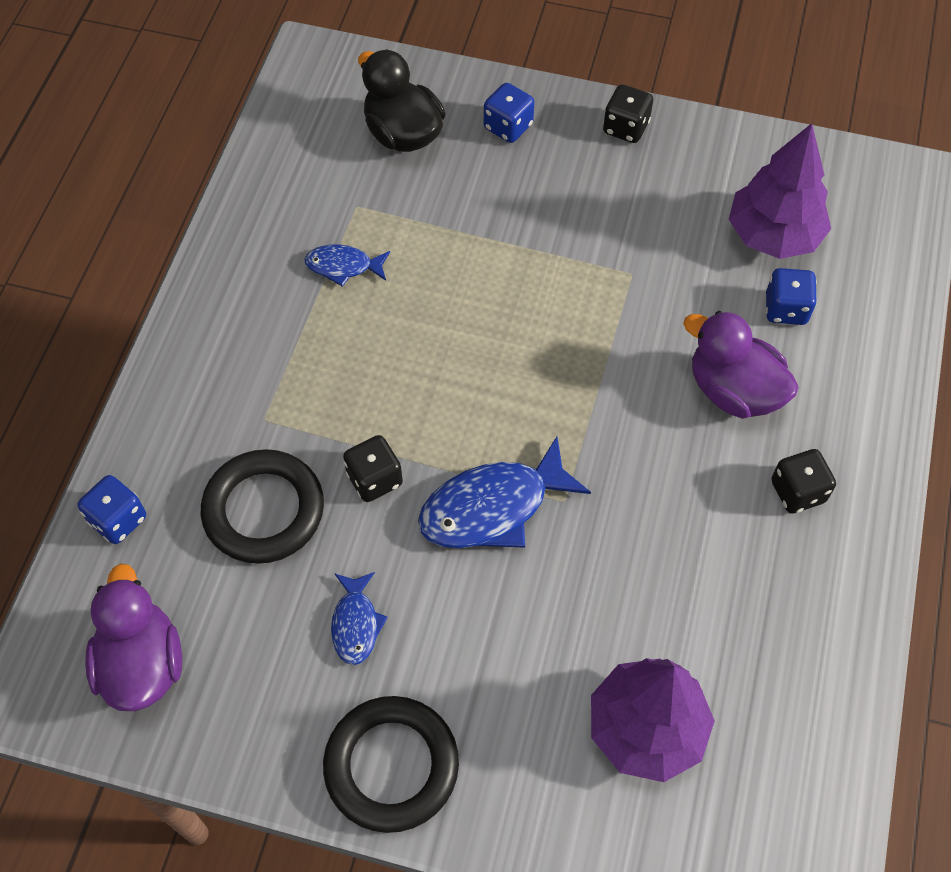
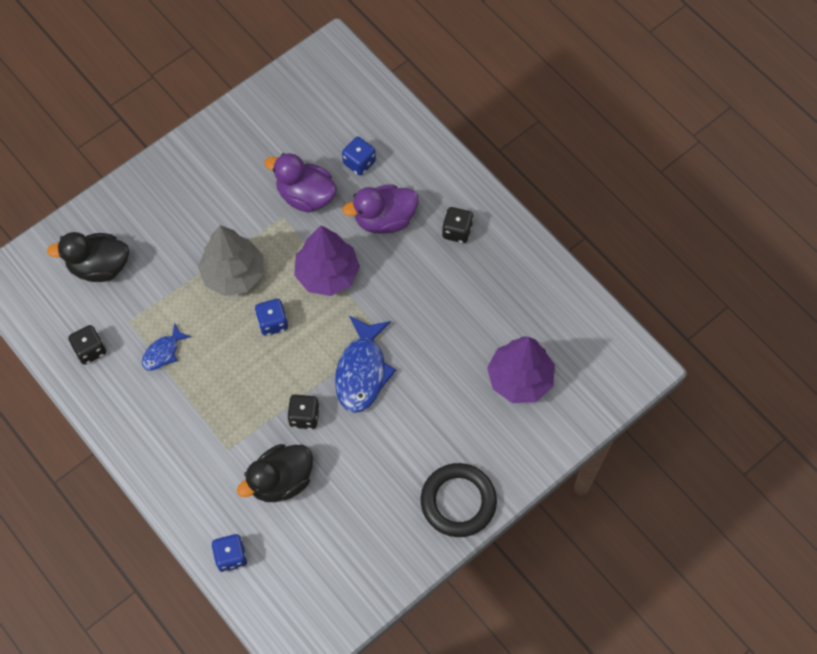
camera: 55 degrees left, 5 degrees up
(142, 663) = (322, 588): purple duck -> purple duck (305, 196)
(264, 510) = (281, 481): black ring -> black duck
(356, 624) = (376, 474): blue fish -> none
(507, 272) = (233, 274): none -> grey tree
(508, 127) = (140, 211): blue dice -> blue dice (272, 322)
(625, 128) = (190, 155): black dice -> black dice (90, 350)
(773, 235) = (313, 136): purple tree -> purple tree (327, 274)

